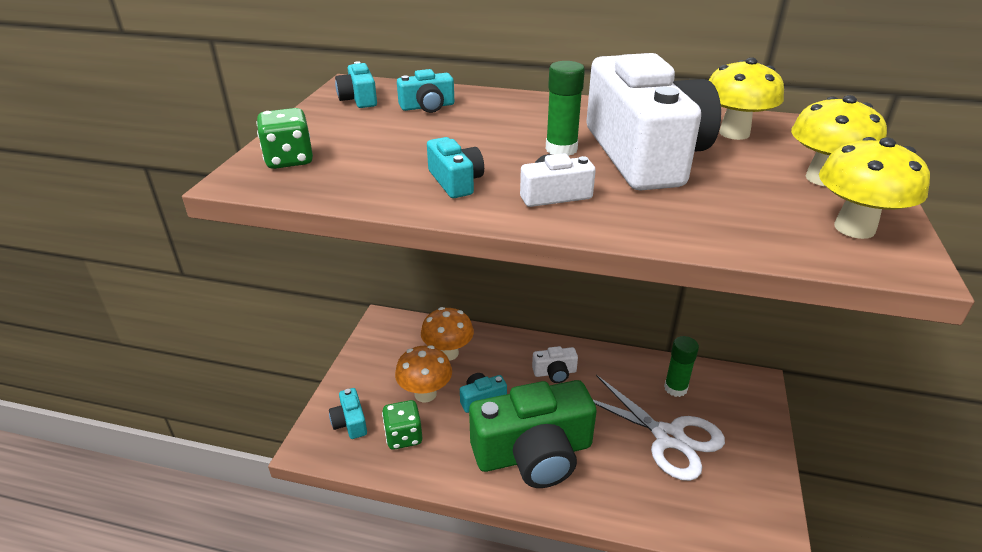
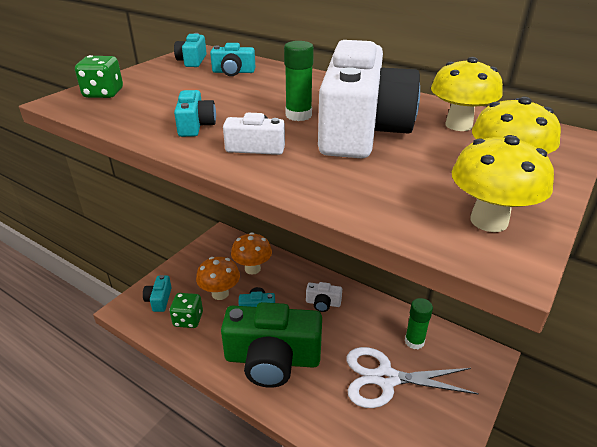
camera: 20 degrees right, 0 degrees up
(668, 437) = (386, 378): white scissors -> white scissors turned 120 degrees clockwise

